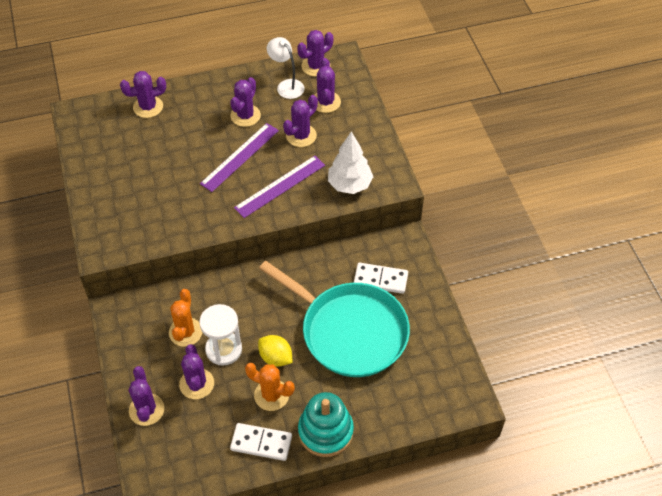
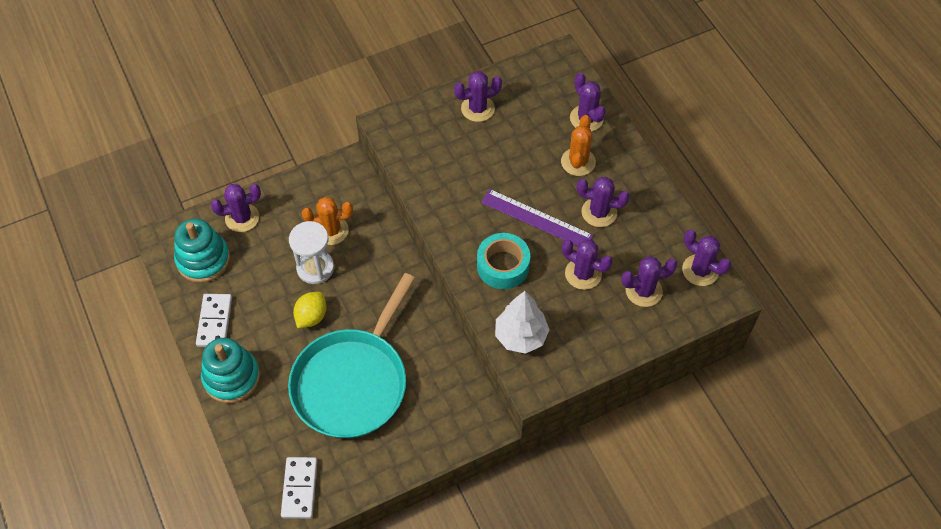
camera: 80 degrees right, 5 degrees up
(186, 449) = (203, 259): none -> turquoise stacking toy
(196, 384) = (274, 253): purple cactus -> purple cactus (477, 108)
(271, 395) = (268, 321): orange cactus -> orange cactus (578, 162)
(280, 186) = (503, 266): purple ruler -> turquoise tape
(286, 85) = (658, 245): white lamp -> none
(380, 280) = (425, 404): white domino -> white domino (299, 488)

